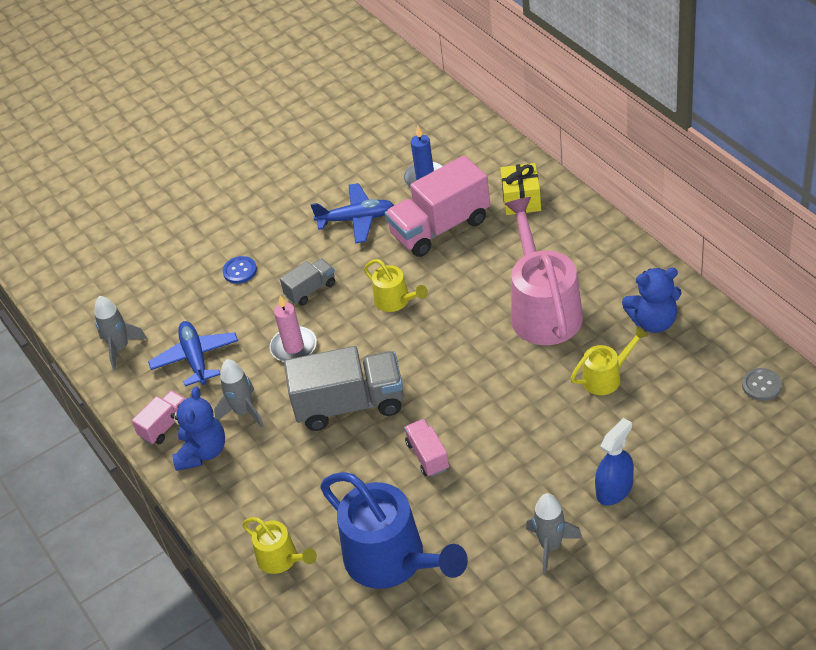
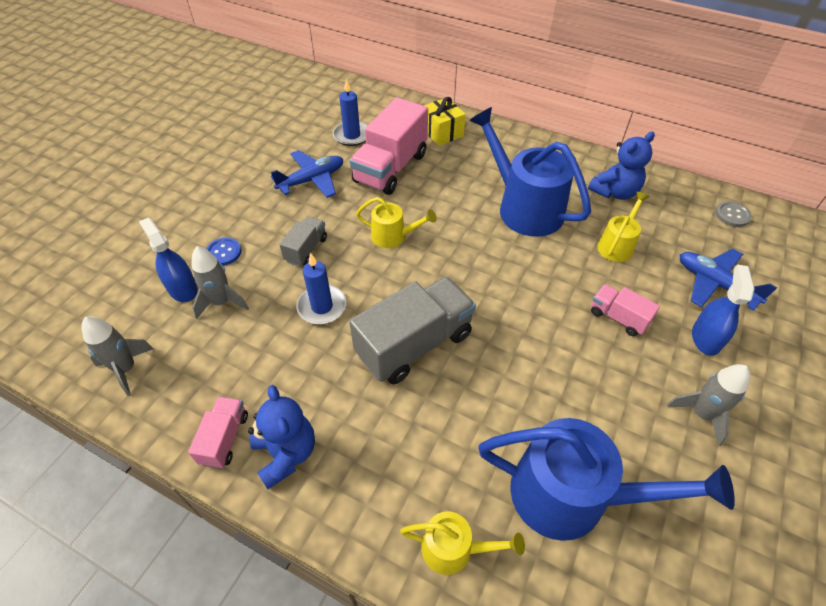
camera: 35 degrees left, 5 degrees up
(191, 294) = (182, 289): none -> blue spray bottle
(195, 358) = (222, 351): blue plane -> blue plane (715, 283)
(244, 412) = (308, 390): grey rocket -> grey rocket (222, 302)
(294, 347) = (322, 307): pink candle -> blue candle
(428, 456) = (524, 368): pink truck -> pink truck (618, 317)
(543, 309) = (524, 207): pink watering can -> blue watering can

